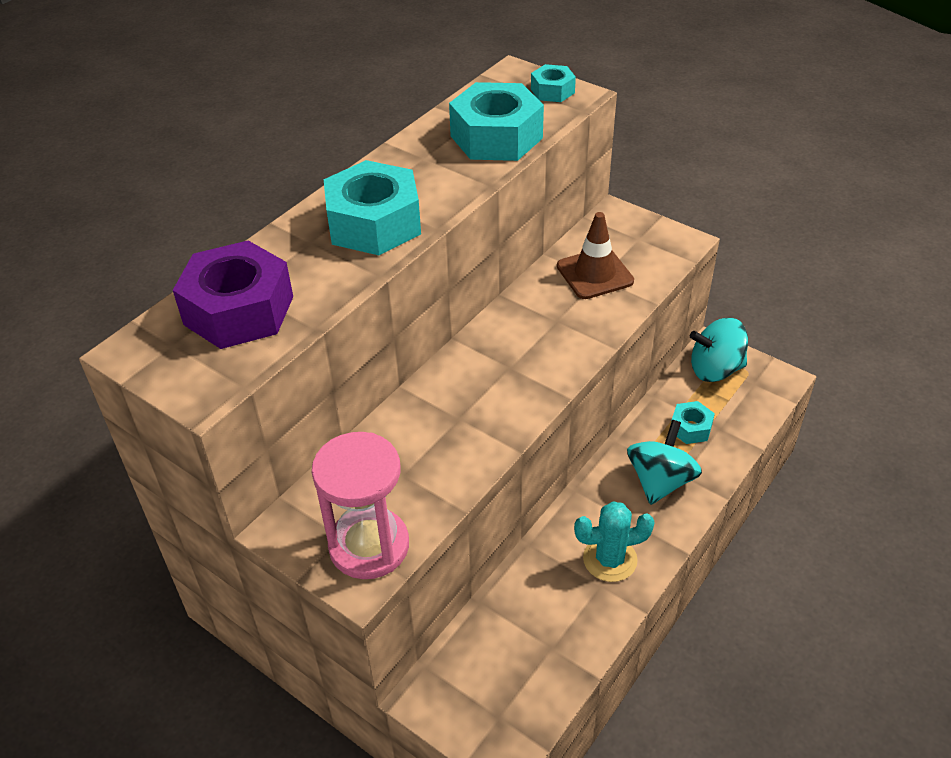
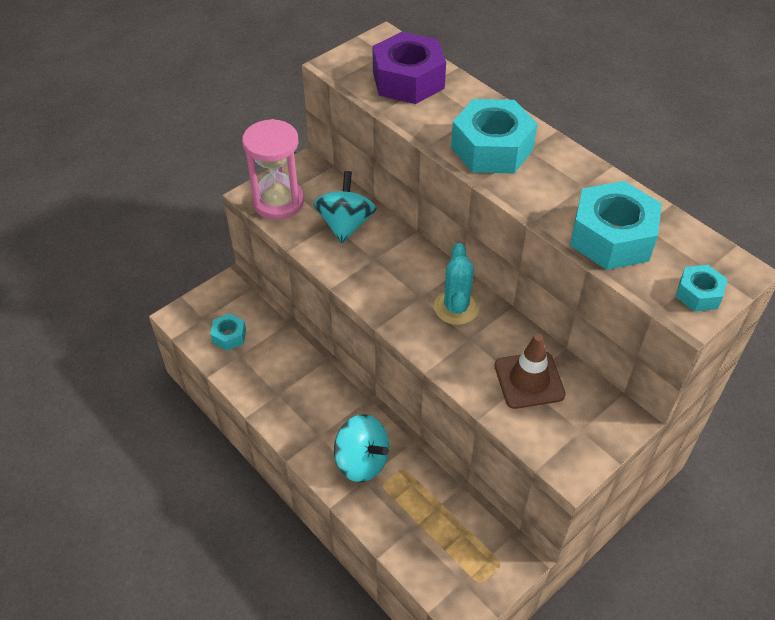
camera: 100 degrees right, 5 degrees up
(610, 559) = (297, 406): turquoise cactus -> turquoise cactus (456, 307)
(690, 428) = (415, 504): turquoise nut -> turquoise nut (229, 336)
(715, 369) = (487, 551): turquoise spinning top -> turquoise spinning top (345, 224)

